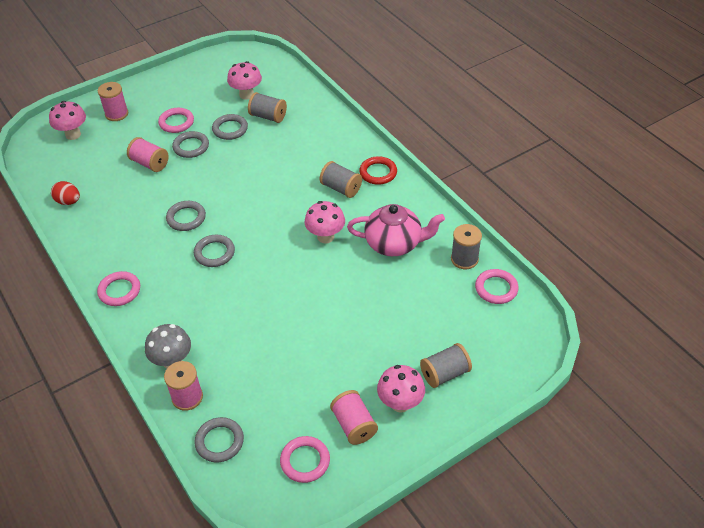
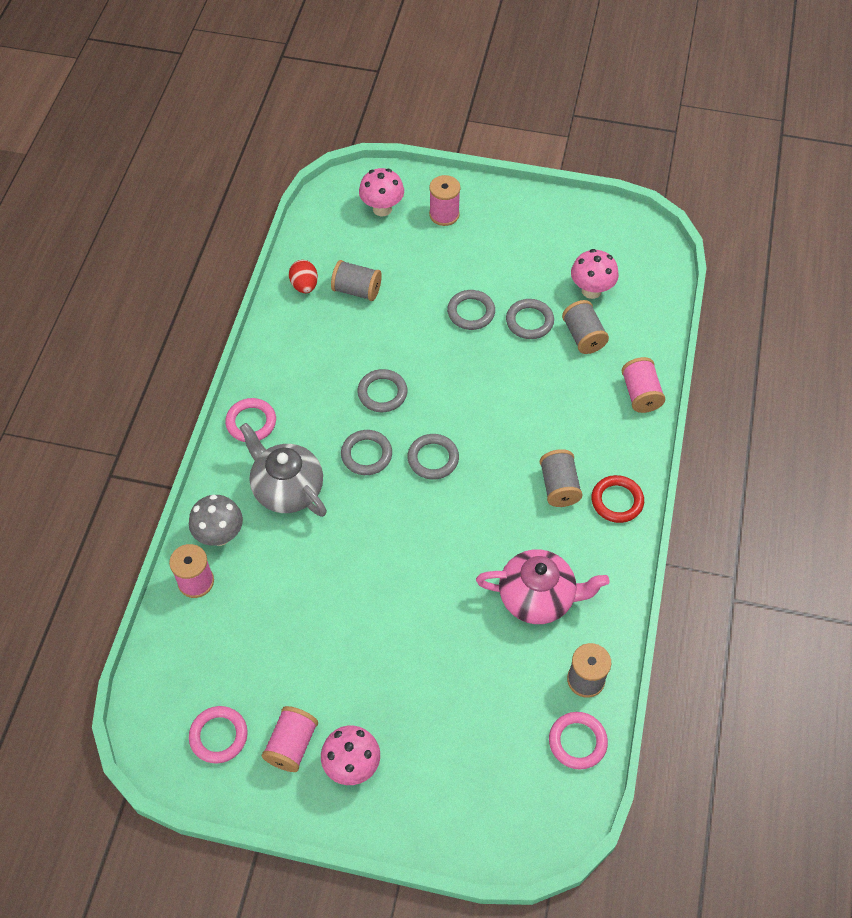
camera: 45 degrees right, 10 degrees up
(150, 163) = (414, 301): pink spool -> pink spool (640, 394)
(176, 122) = (488, 271): pink ring -> none
(186, 305) = (287, 489): none -> grey teapot
(219, 441) = (176, 649): grey ring -> grey ring (433, 458)
(325, 237) = (482, 529): pink mushroom -> none
(394, 243) = (538, 597): pink teapot -> pink teapot turned 45 degrees counterclockwise
(444, 374) = (423, 778): grey spool -> grey spool (357, 290)

